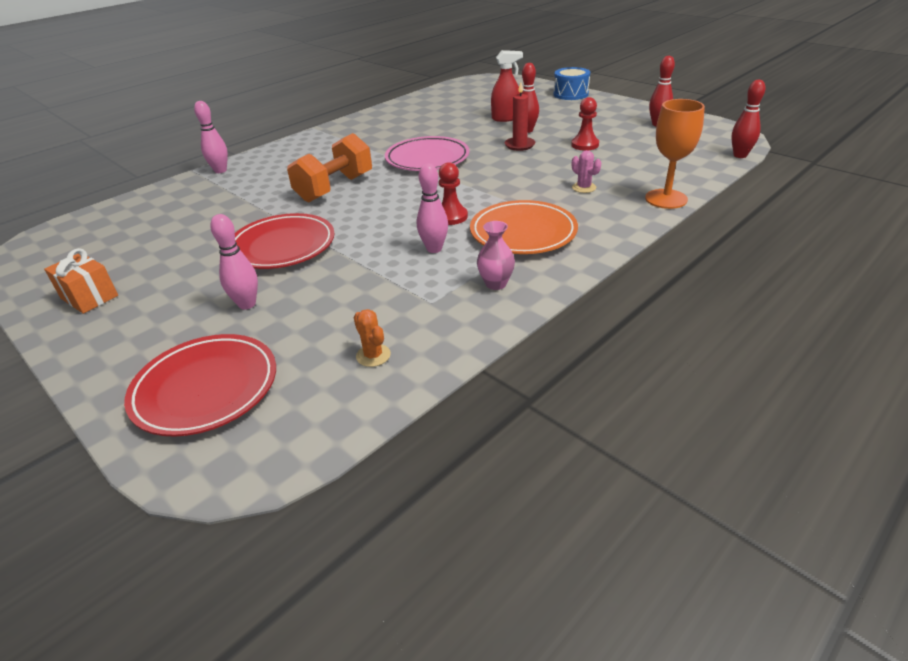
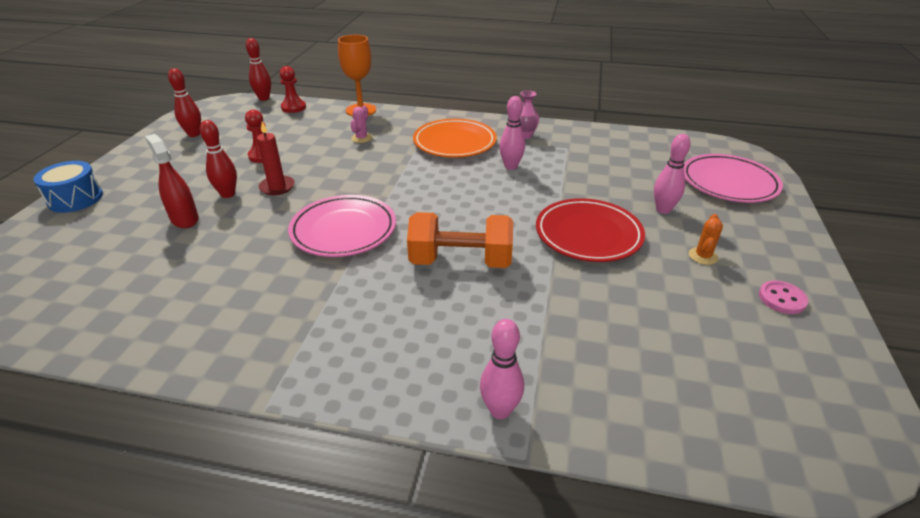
camera: 125 degrees left, 0 degrees up
(89, 297) = (782, 299): orange gift -> pink button
(206, 389) = (728, 183): red plate -> pink plate
(373, 355) = (631, 148): orange cactus -> orange cactus (703, 256)
(451, 217) = (458, 175): red pawn -> red pawn (293, 107)

